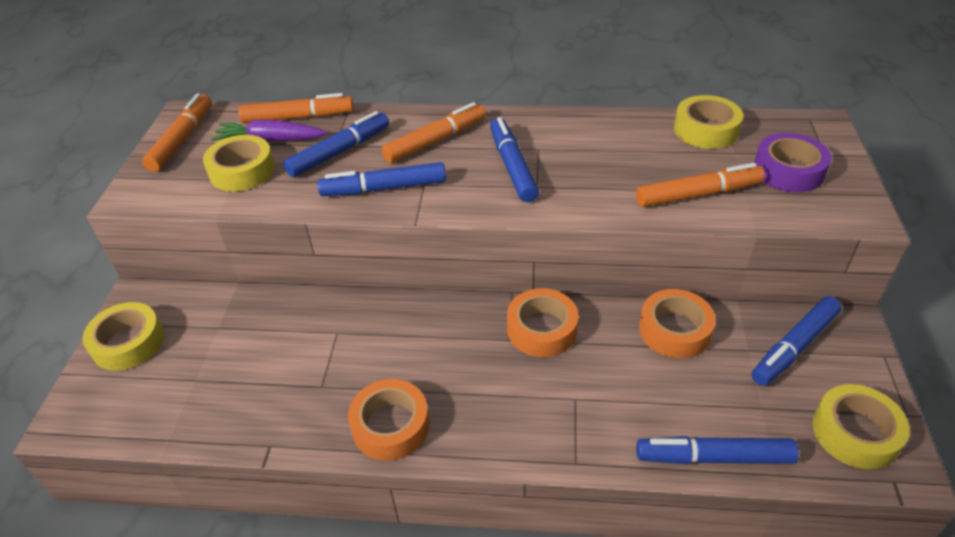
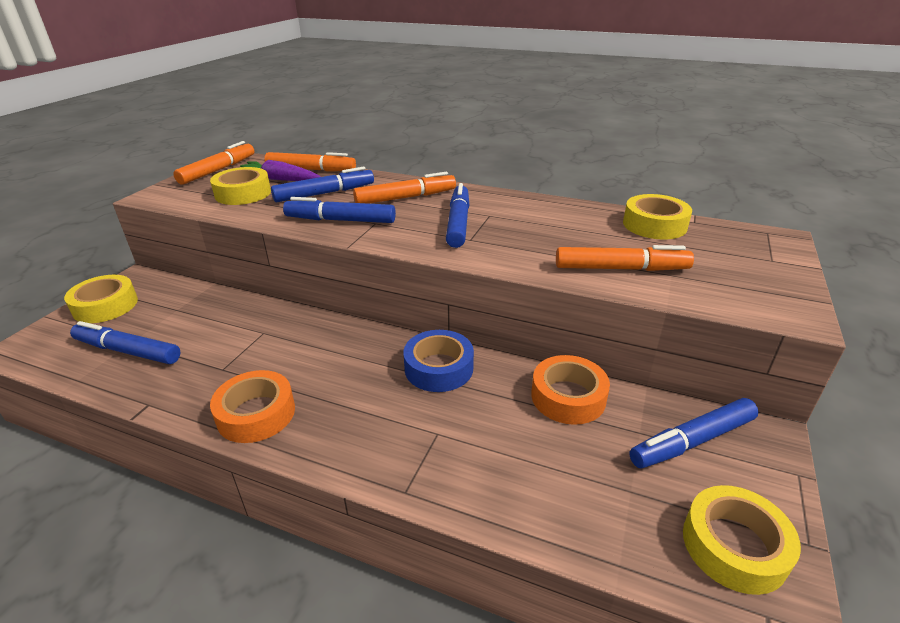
camera: 15 degrees right, 10 degrees down
(542, 329) = (439, 368): orange tape -> blue tape
(713, 457) = (553, 526): blue marker -> blue marker (128, 351)
(788, 171) = (725, 266): purple tape -> none

